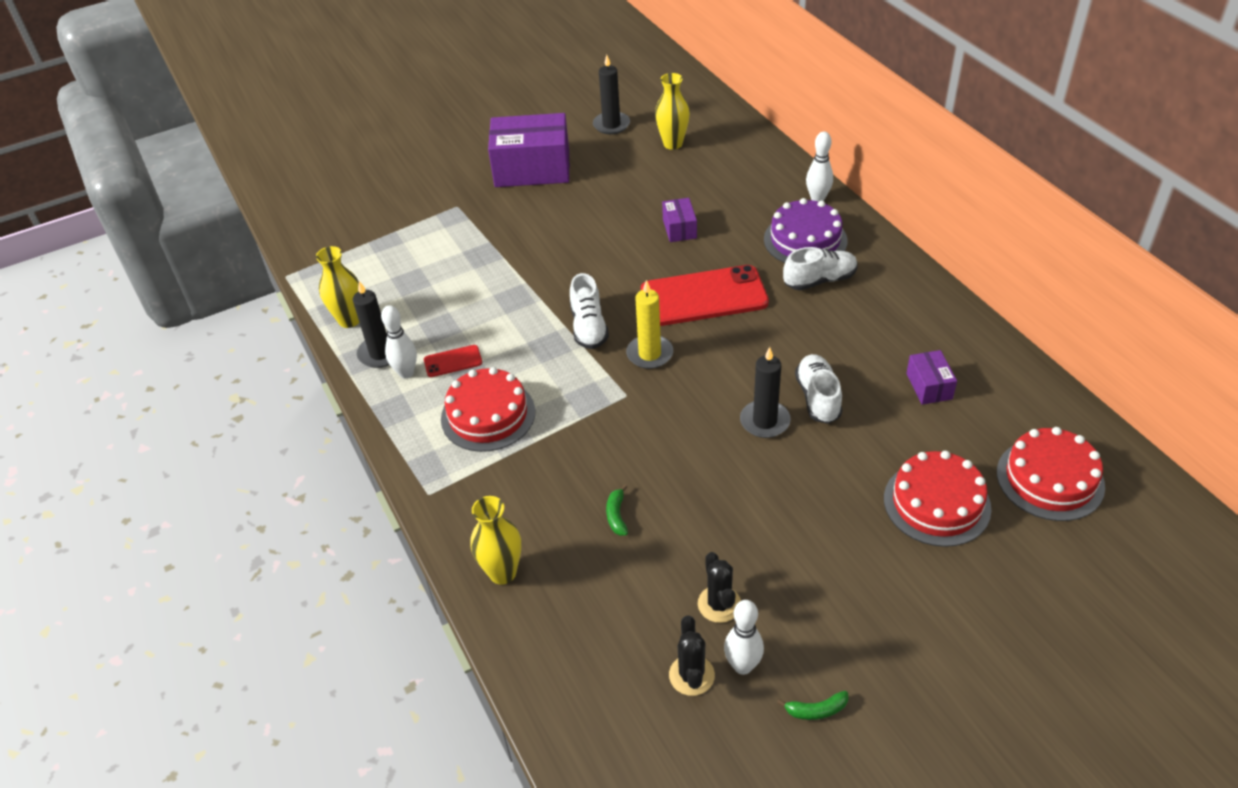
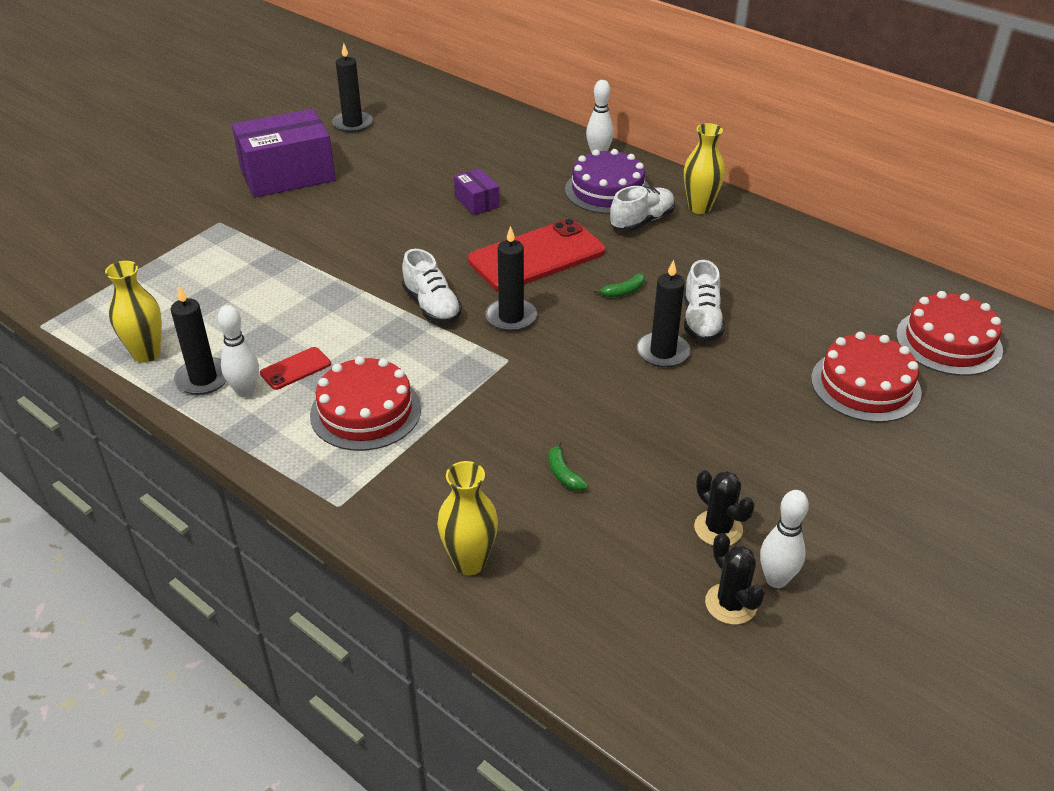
camera: 25 degrees left, 5 degrees down
(649, 354) = (511, 317): yellow candle -> black candle
(673, 144) = (427, 131): yellow vase -> yellow vase (699, 208)
(816, 710) = (871, 599): green banana -> green banana (623, 291)
(818, 398) = (701, 321): white shoe -> white shoe turned 150 degrees counterclockwise
(929, 386) = (796, 289): purple box -> none

